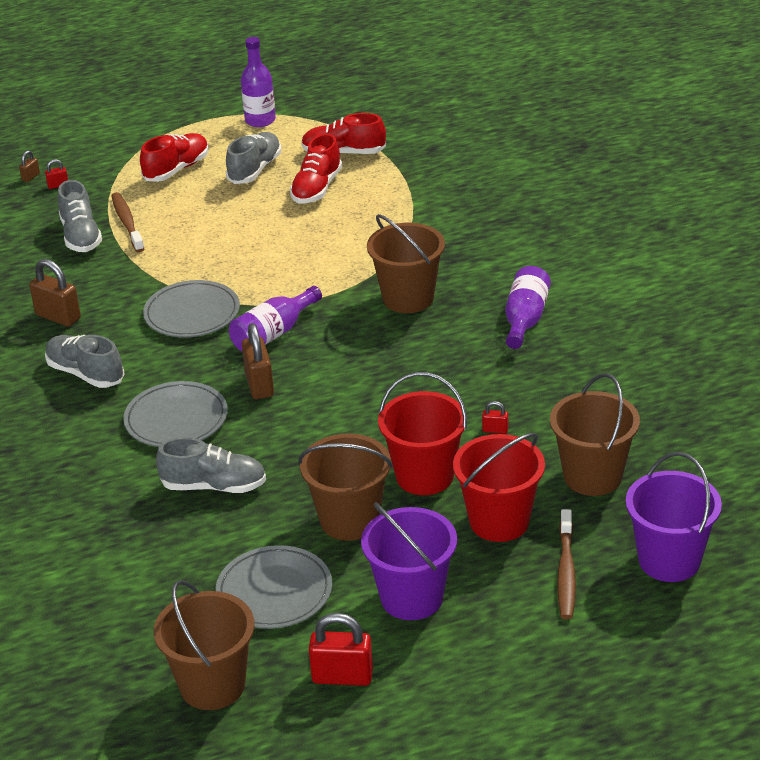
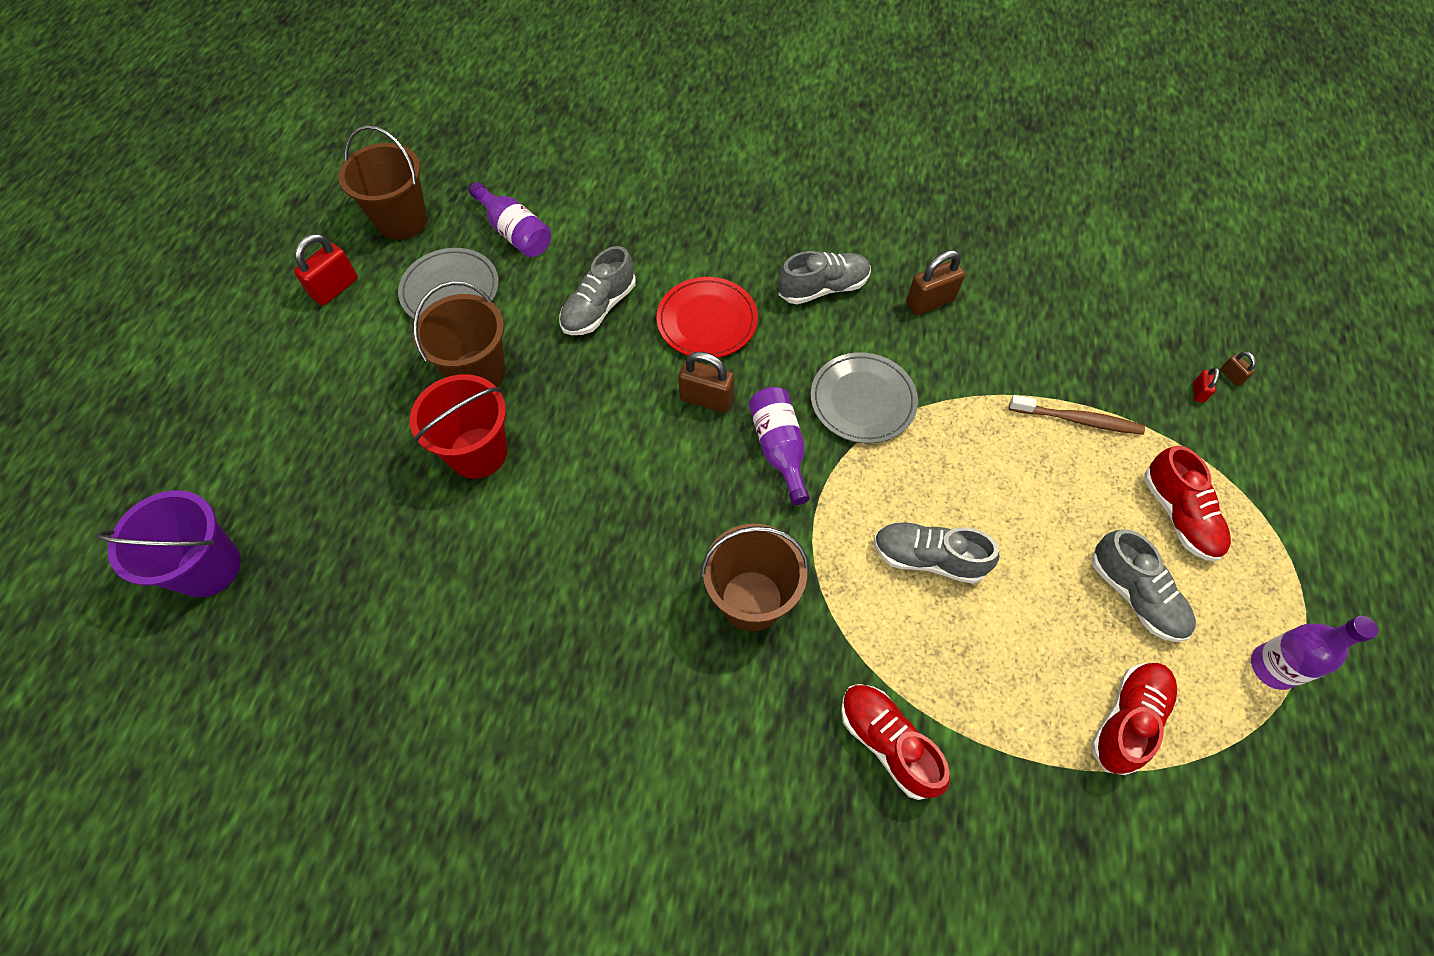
camera: 120 degrees right, 25 degrees up
(81, 236) = (1072, 371): grey shoe -> grey shoe (928, 558)
(176, 419) = (707, 321): grey plate -> red plate
(316, 189) = (1049, 638): red shoe -> red shoe (887, 742)
(411, 598) = (360, 366): purple bucket -> none
(495, 430) = (484, 545): red padlock -> none
(499, 521) = (375, 473): red bucket -> none
(525, 319) = (625, 692): purple bottle -> purple bottle (515, 232)
(566, 572) = (277, 482): brown toothbrush -> none
(592, 476) = (353, 582): brown bucket -> none

